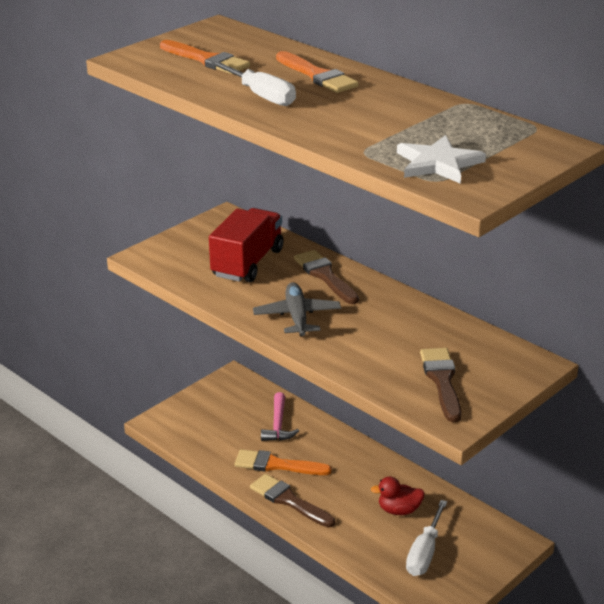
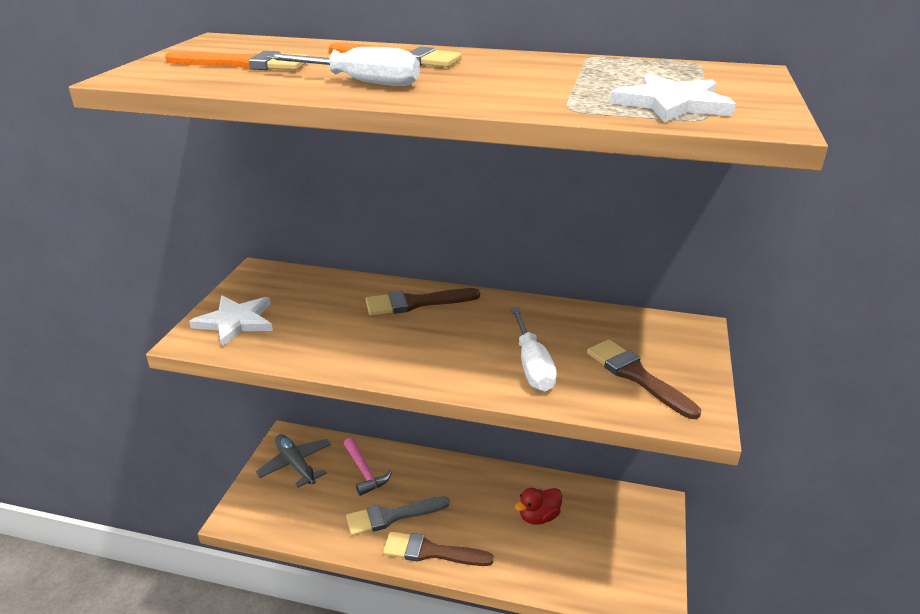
camera: 30 degrees left, 0 degrees up
(180, 252) = (236, 322): none -> white star
(247, 263) = (323, 313): red truck -> none
(276, 465) = (392, 516): orange brush -> grey brush
(297, 316) = (427, 354): grey plane -> grey plane (295, 464)
(325, 276) = (416, 303): brown brush -> brown brush turned 45 degrees counterclockwise
(425, 552) = (595, 552): white screwdriver -> white screwdriver (532, 365)

